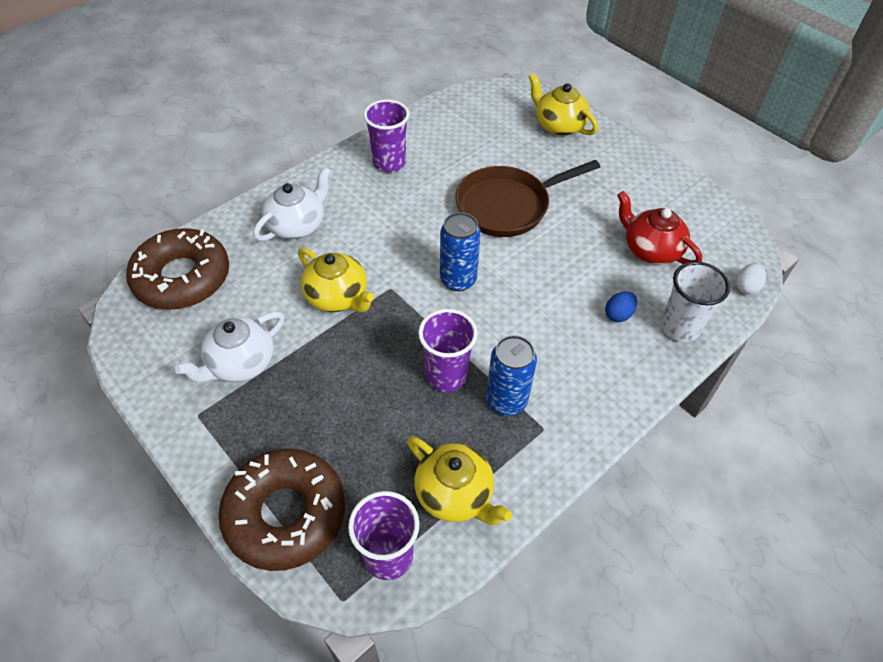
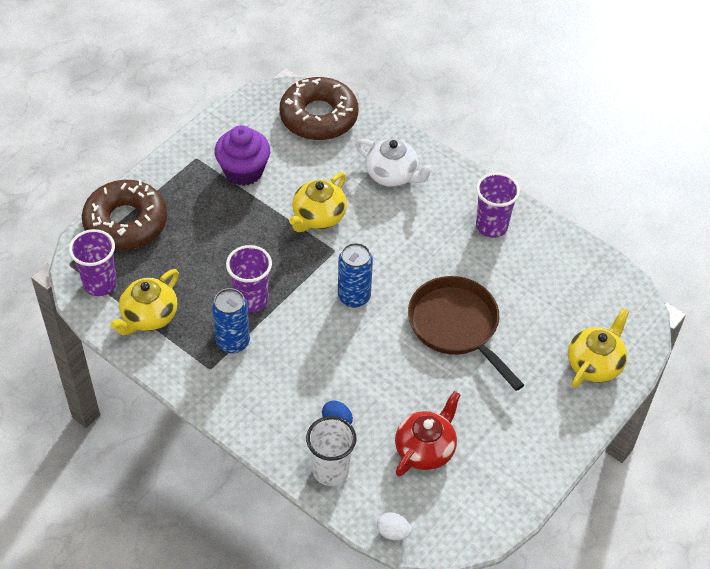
camera: 80 degrees right, 0 degrees up
(240, 363) = (243, 171): white teapot -> purple cupcake

